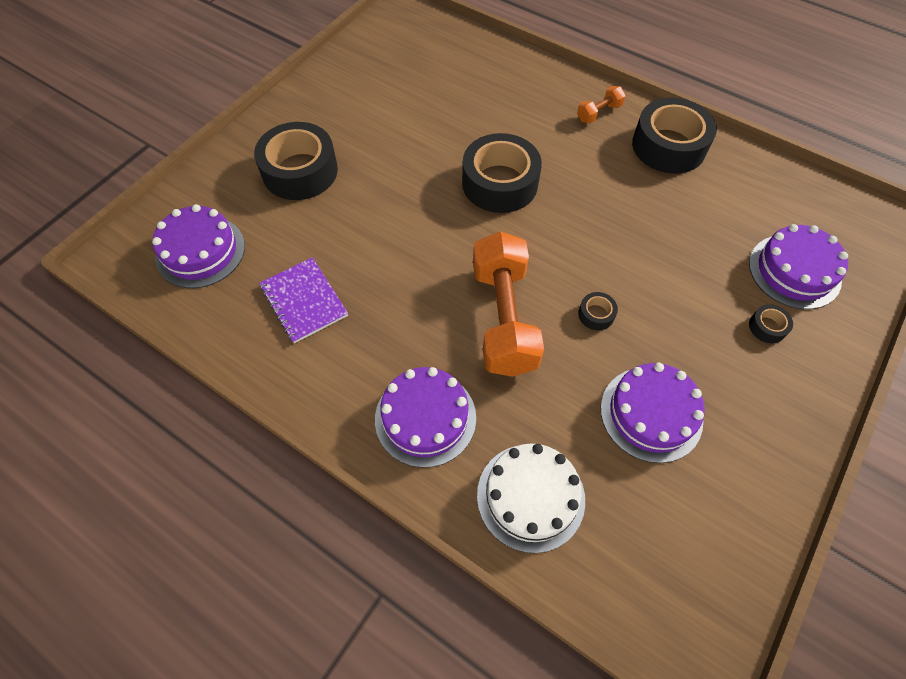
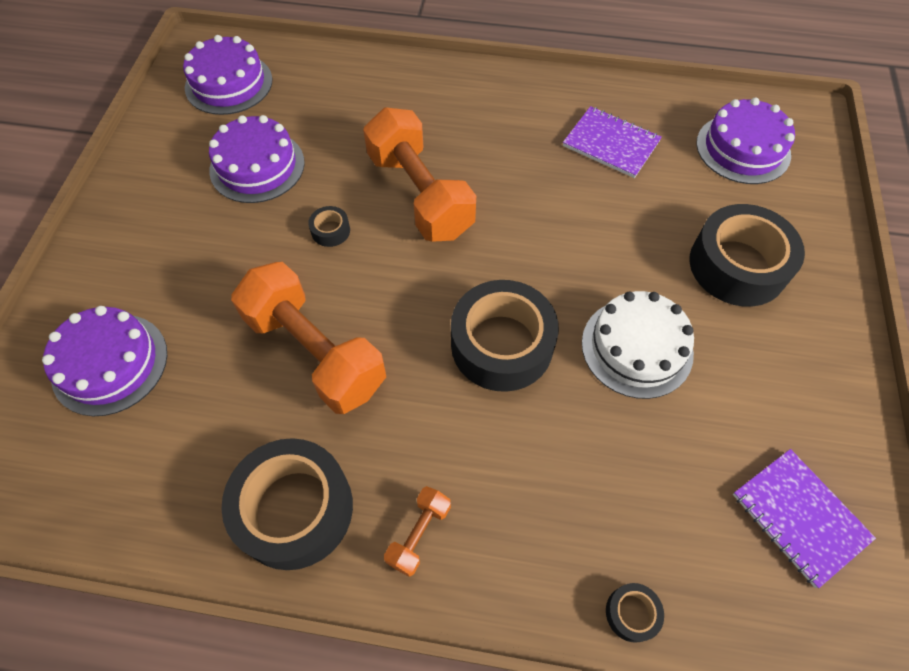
camera: 155 degrees right, 0 degrees up
(391, 55) = (799, 517): none -> purple notebook
(425, 418) = (446, 101): purple cake -> purple cake (229, 83)
(530, 496) = (340, 84): white cake -> white cake (637, 347)
(634, 224) = (315, 352): none -> orange dumbbell
(767, 327) = (146, 283): black tape -> black tape (632, 613)

